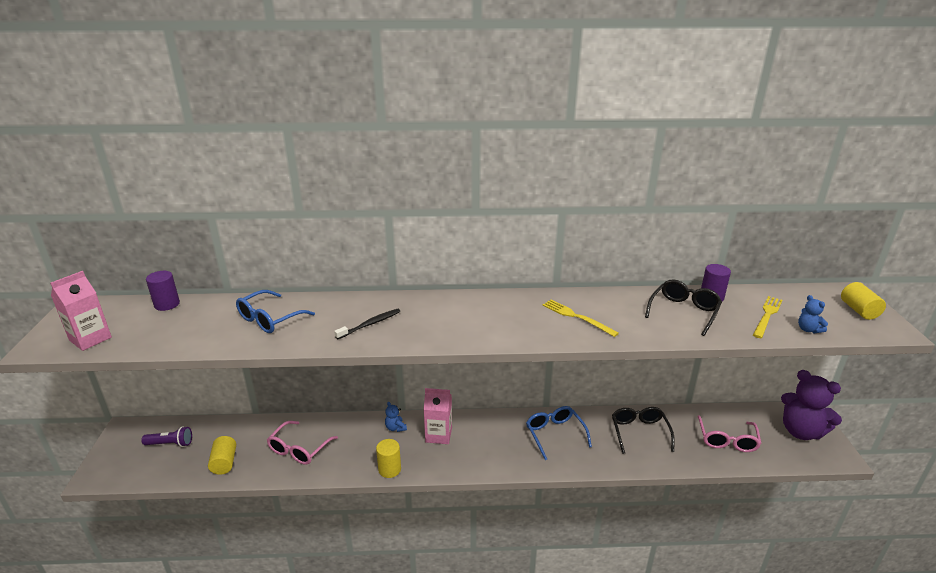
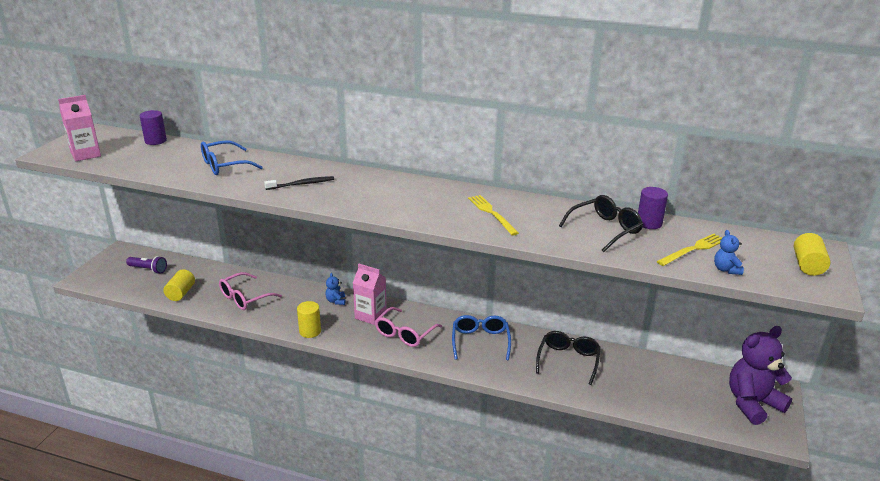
camera: 20 degrees right, 0 degrees up
(727, 440) = (659, 389): pink glasses -> pink glasses (405, 333)
(801, 431) = (752, 403): purple teddy bear -> purple teddy bear turned 90 degrees clockwise

